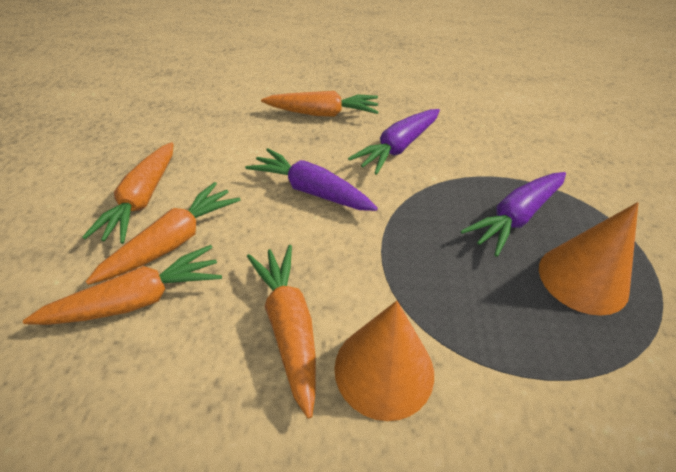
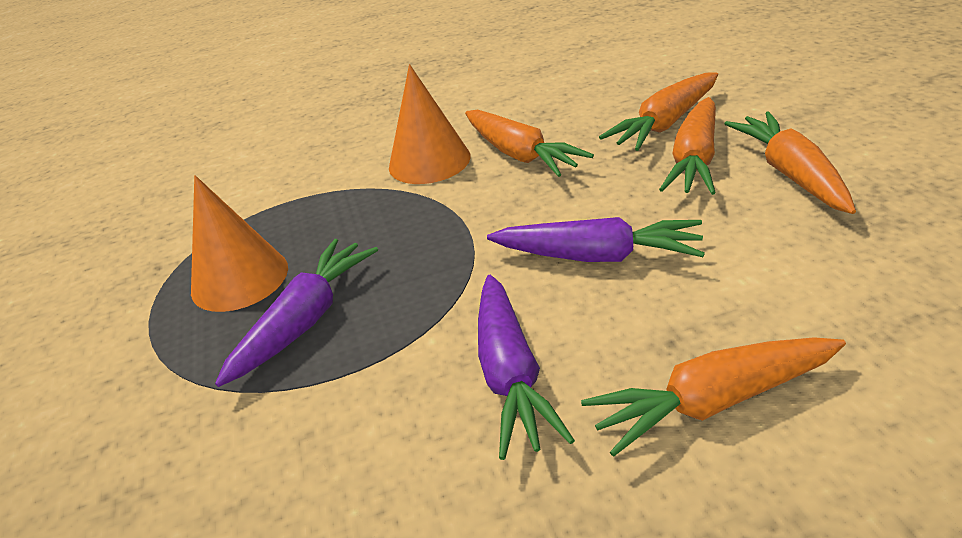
camera: 165 degrees right, 10 degrees down
(398, 148) = (511, 375): purple carrot -> purple carrot turned 150 degrees clockwise

